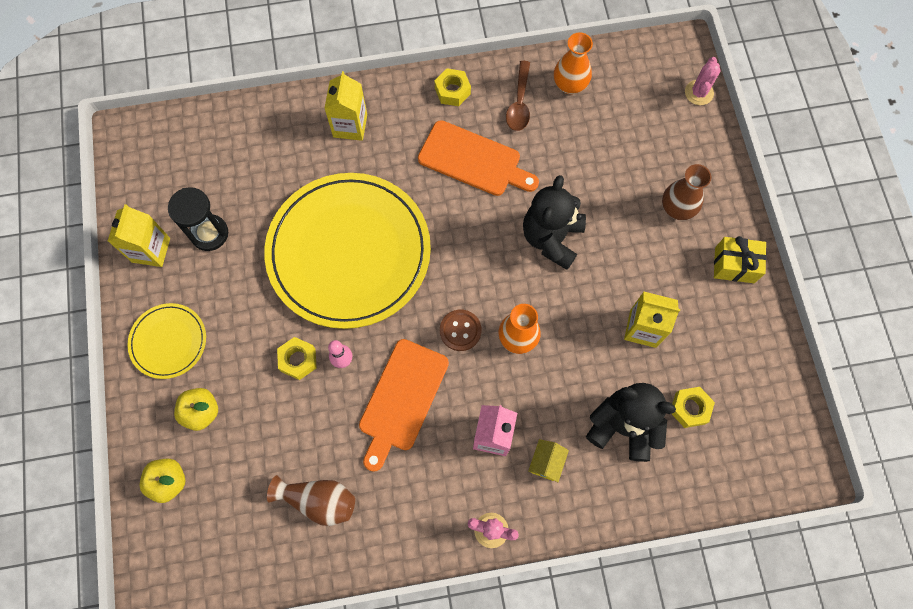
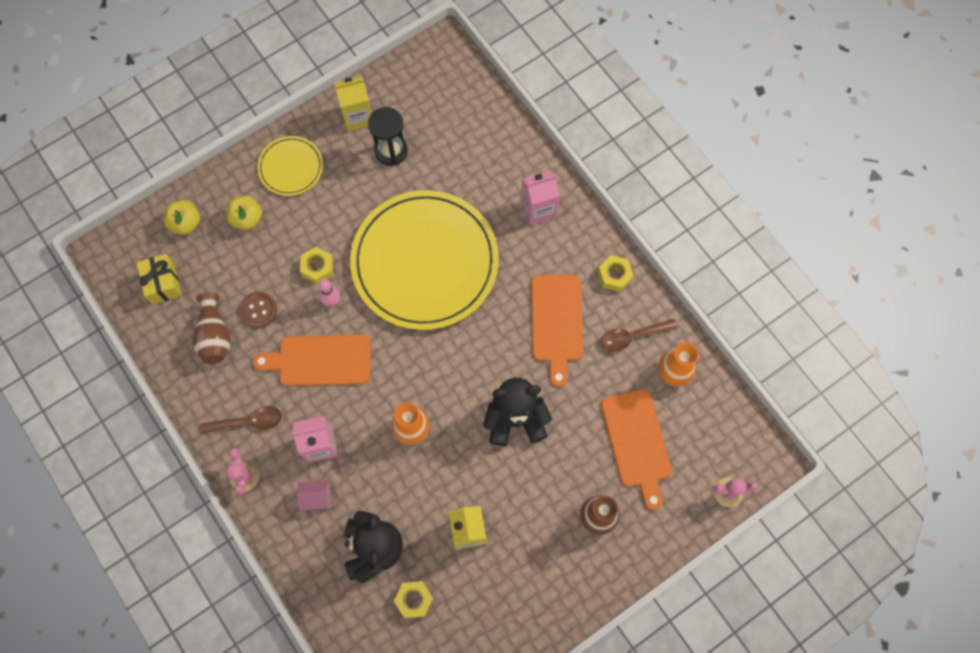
camera: 65 degrees right, 0 degrees up
(350, 126) = (538, 209): yellow carton -> pink carton
(433, 502) = (248, 421): none -> brown spoon
(460, 330) = (397, 380): brown button -> brown button (258, 310)
(546, 462) = (316, 497): yellow house -> pink house
(621, 144) = (637, 442): none -> orange cutting board
(734, 265) = (566, 590): yellow gift -> yellow gift (163, 283)

